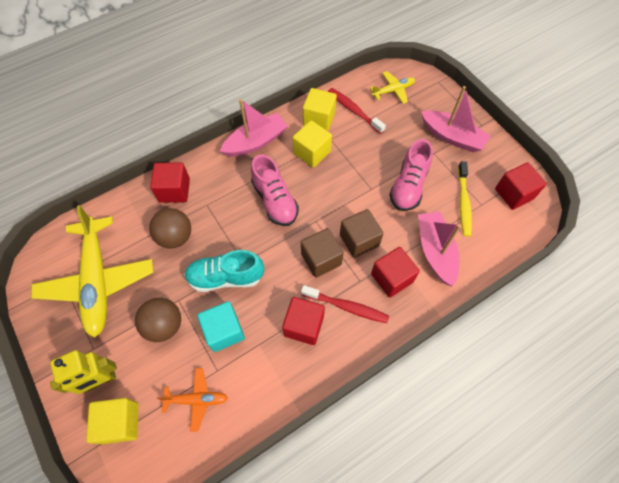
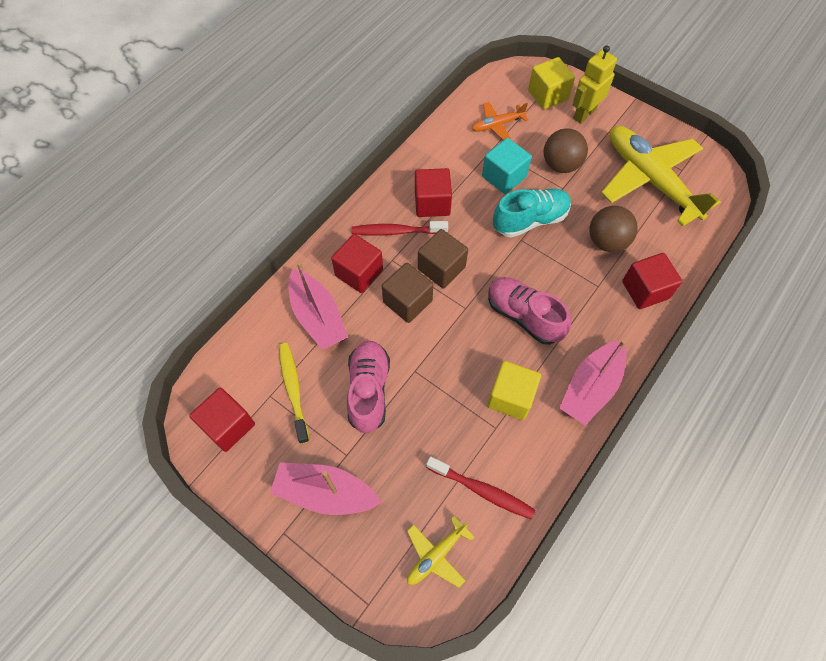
camera: 160 degrees right, 0 degrees up
(319, 118) = (526, 457): yellow cube -> none

